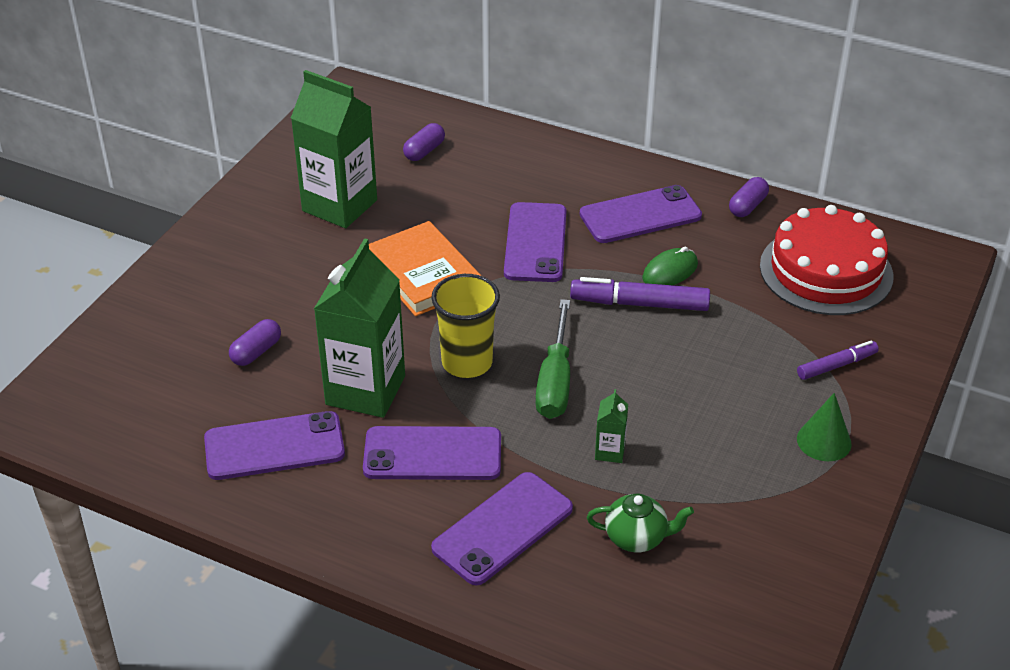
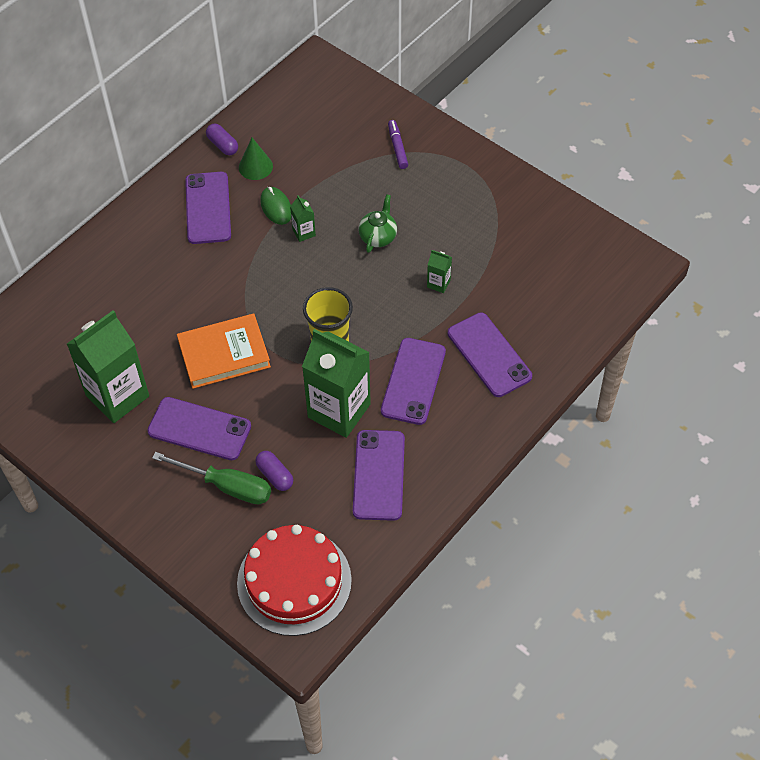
camera: 75 degrees left, 15 degrees up
(424, 151) = (69, 326): purple capsule -> none
(535, 243) = (214, 277): purple phone -> purple phone (199, 429)
(555, 381) = (365, 298): green screwdriver -> green screwdriver (227, 486)
(637, 538) = (514, 287): green teapot -> green teapot (378, 237)
(640, 304) = (304, 232): purple marker -> green carton
(824, 441) = (460, 174): green cone -> green cone (255, 166)
(826, 271) = (306, 124): red cake -> red cake (294, 581)

